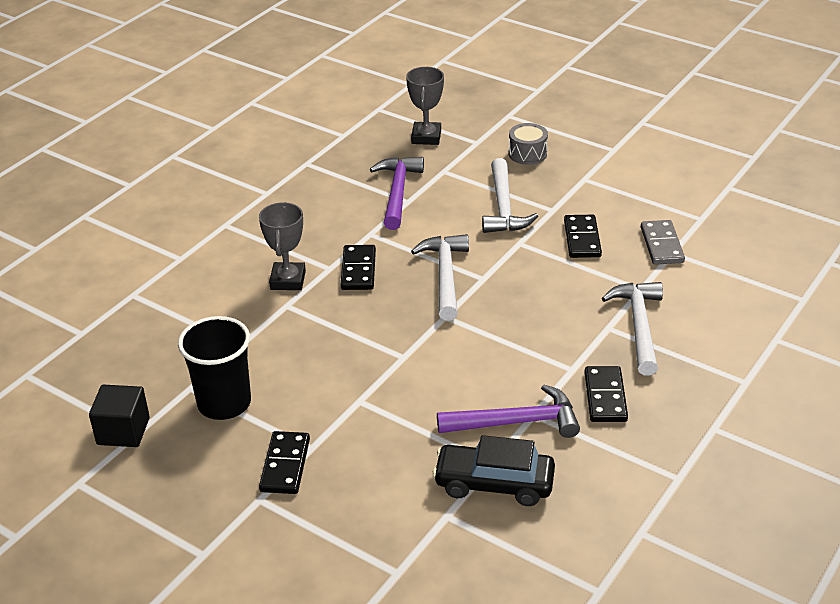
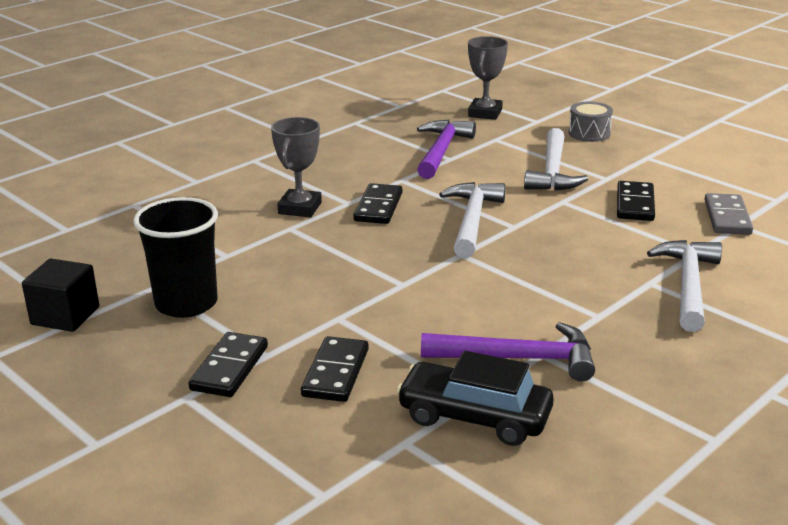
camera: 10 degrees right, 10 degrees down
(605, 397) = (634, 347): black domino -> black domino (336, 373)

